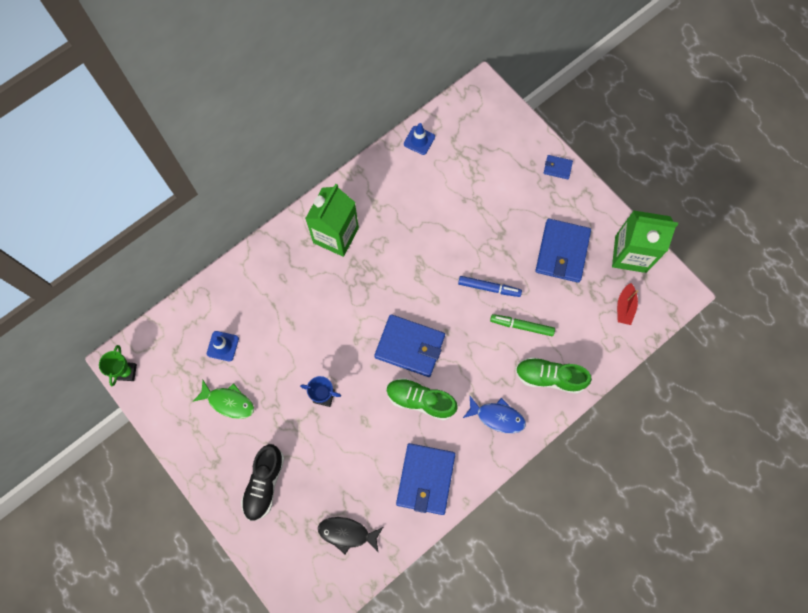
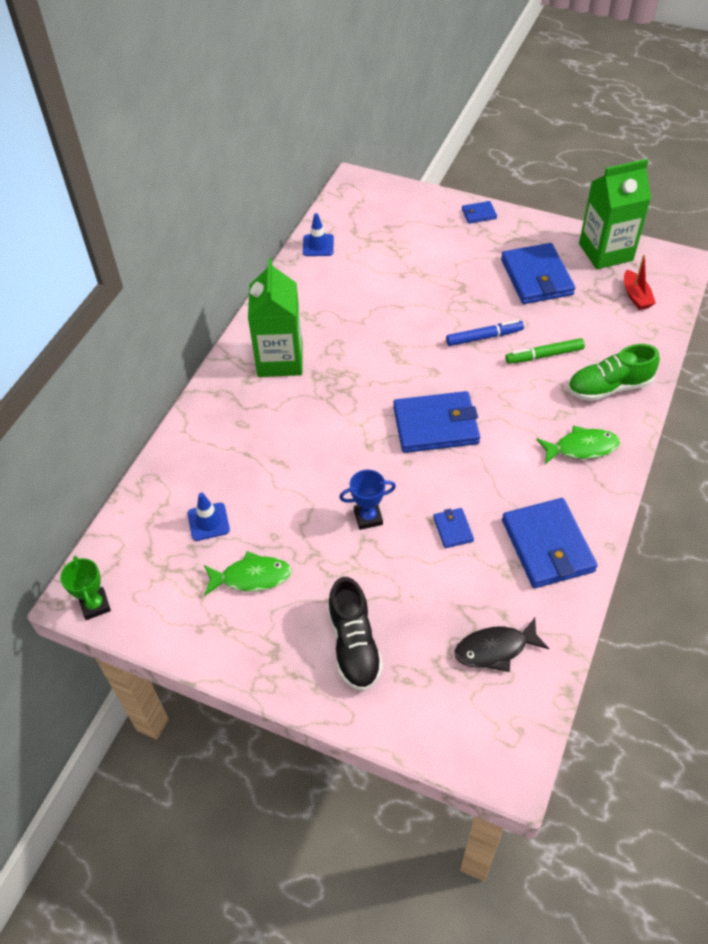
camera: 25 degrees left, 20 degrees down
(372, 434) = (453, 529): none -> blue wallet
(420, 400) = (484, 471): green shoe -> none
(497, 417) = (581, 448): blue fish -> green fish

